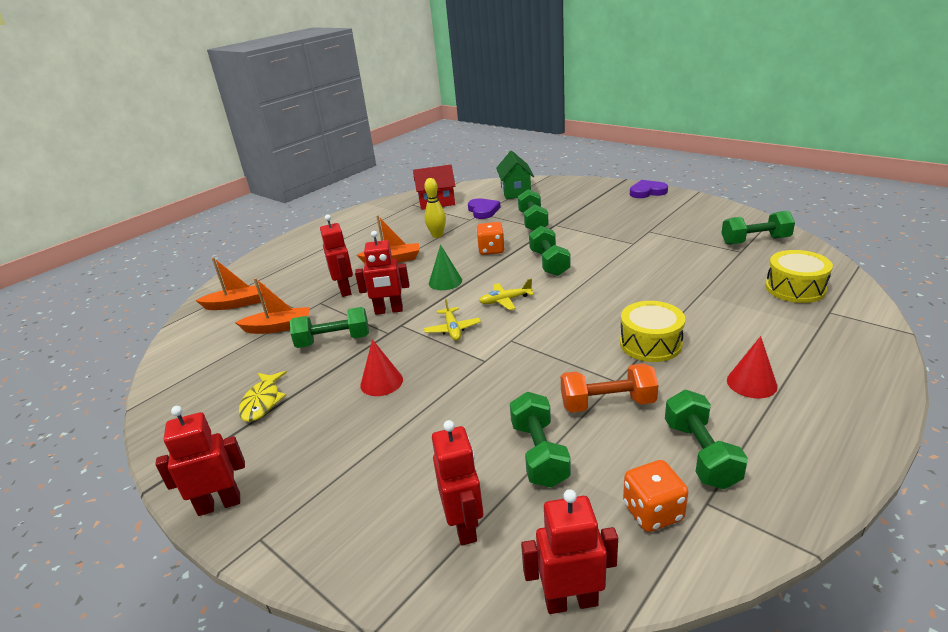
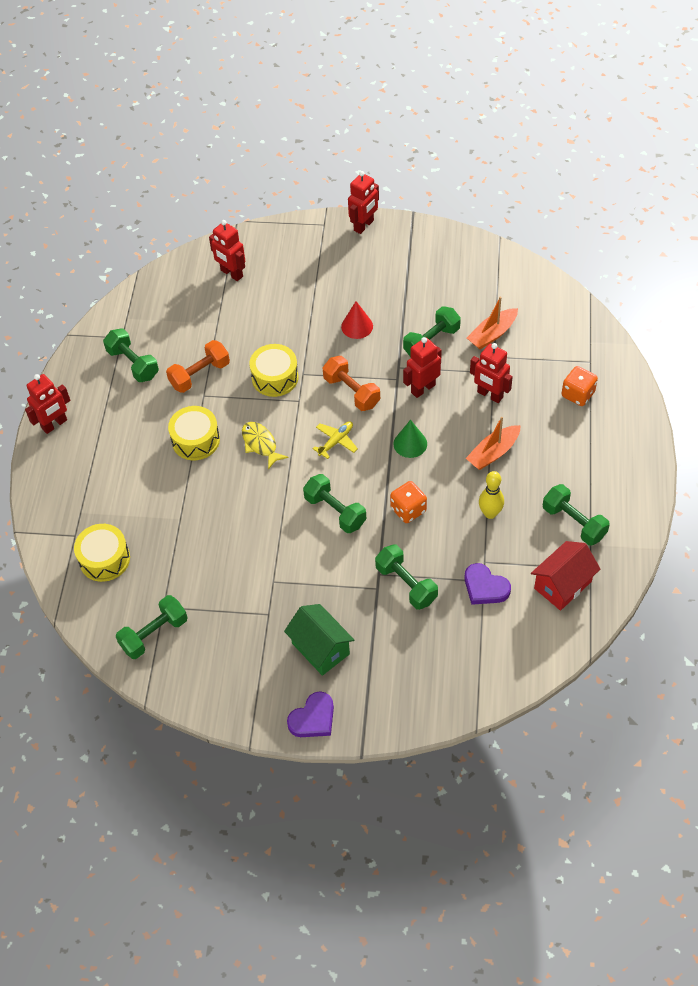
camera: 145 degrees right, 25 degrees up
(237, 304) = (564, 339): orange boat -> none
(262, 402) = (418, 279): yellow fish -> yellow fish (260, 444)
(452, 329) = (351, 392): yellow plane -> orange dumbbell
(515, 191) = (485, 655): green house -> green house (320, 648)
(518, 368) = (275, 378): none -> yellow drum
(539, 454) = (220, 325): green dumbbell -> green dumbbell (574, 522)
(571, 601) = (164, 268): red robot -> red robot (54, 424)
(653, 512) = (146, 320): orange dice -> orange dice (578, 394)
(751, 383) = (117, 431): red cone -> none

